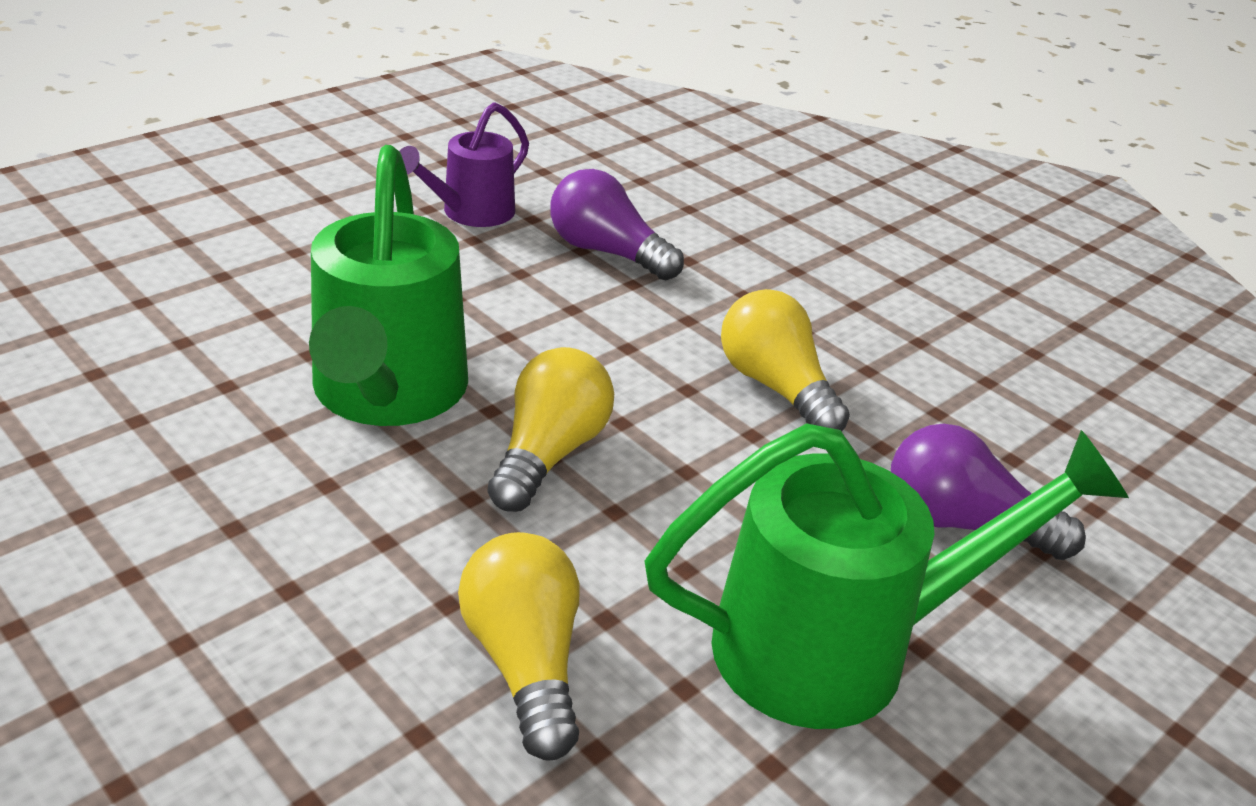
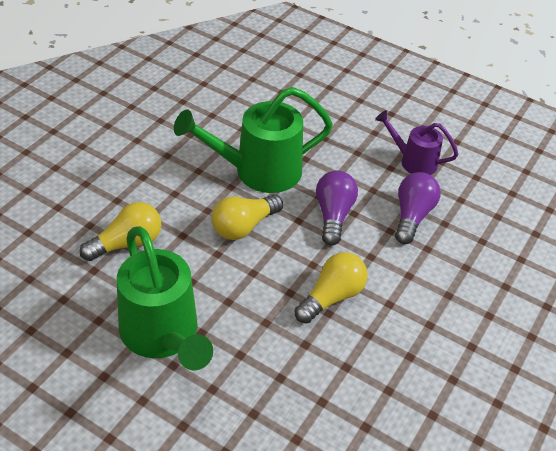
camera: 75 degrees right, 10 degrees up
(549, 453) = (244, 226): yellow light bulb -> yellow light bulb turned 135 degrees clockwise
(963, 524) = (259, 379): purple light bulb -> purple light bulb (333, 215)

